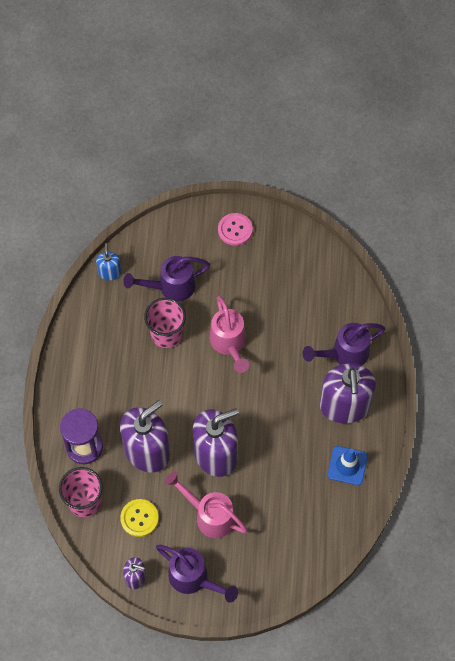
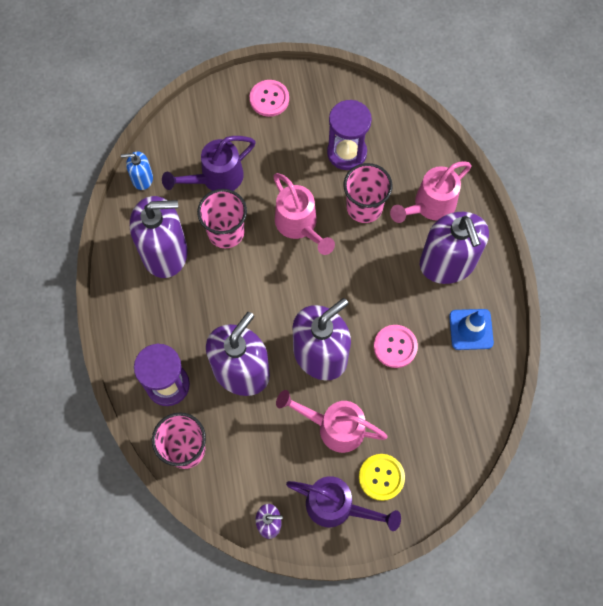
camera: 15 degrees left, 5 degrees up
(109, 272) = (142, 178): blue soap dispenser -> blue soap dispenser turned 75 degrees counterclockwise
(111, 338) = (165, 252): none -> purple soap dispenser
(139, 518) = (254, 452): yellow button -> yellow button (381, 477)
(279, 463) = (395, 346): none -> pink button
(287, 292) = (347, 153): none -> purple hourglass
(288, 341) = (364, 207): none -> pink cup
(344, 354) = (430, 206): purple watering can -> pink watering can

